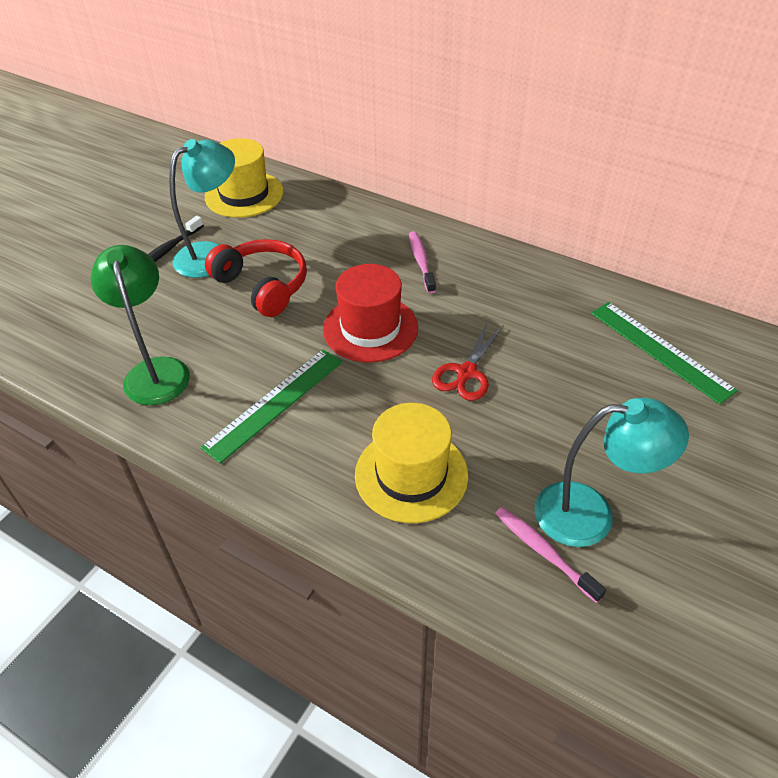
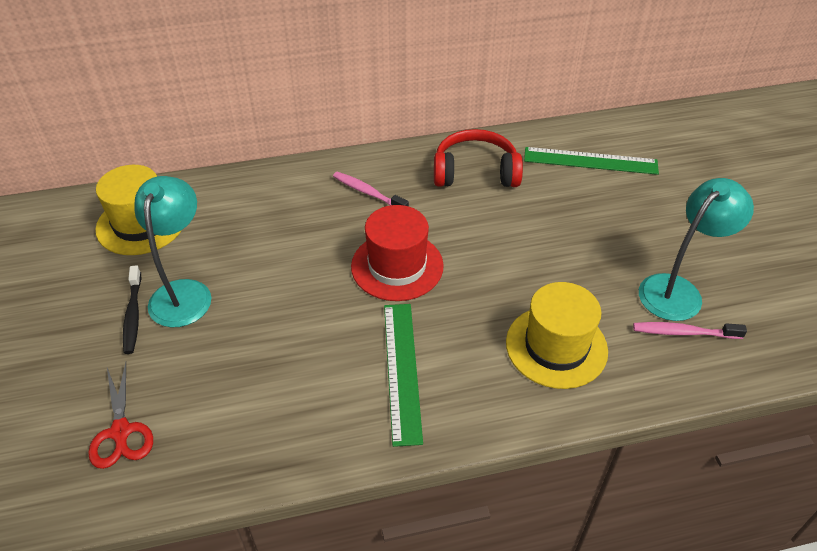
camera: 45 degrees left, 0 degrees up
(155, 370) = (269, 419): green lamp -> none
(263, 286) = (267, 289): red headphones -> red headphones (475, 172)
(466, 373) = (501, 253): red scissors -> red scissors (121, 432)

